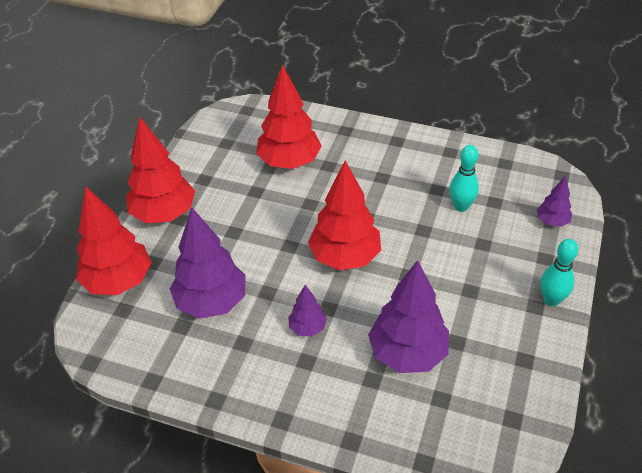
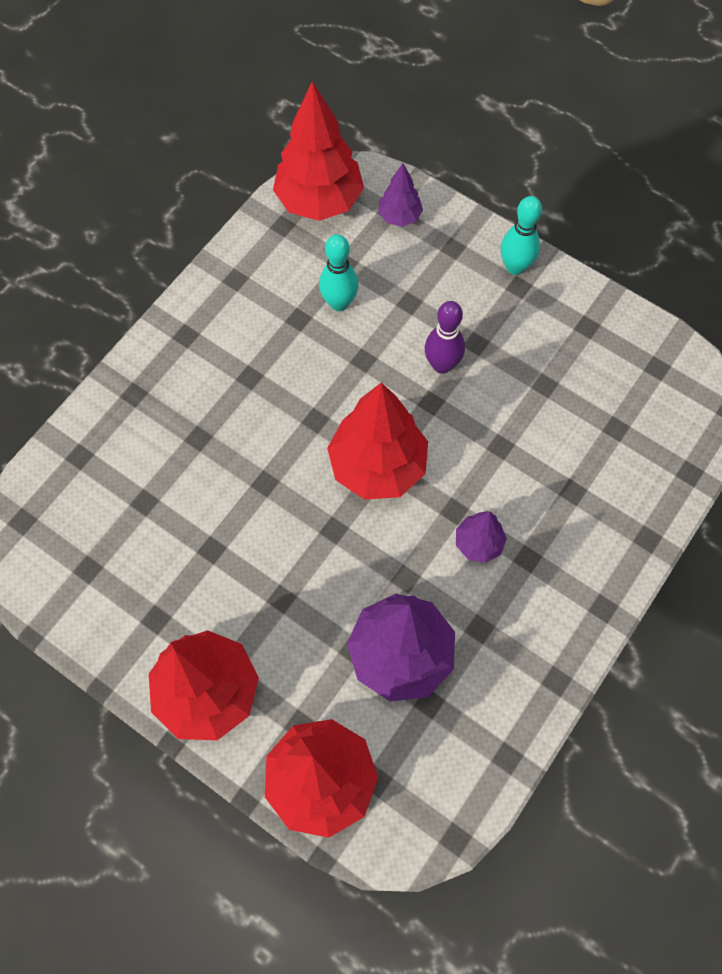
camera: 75 degrees left, 20 degrees up
(289, 162) = (169, 488): red tree -> red tree (319, 201)
(407, 354) = (548, 442): purple tree -> none
(441, 274) = (442, 365): none -> purple bowling pin

